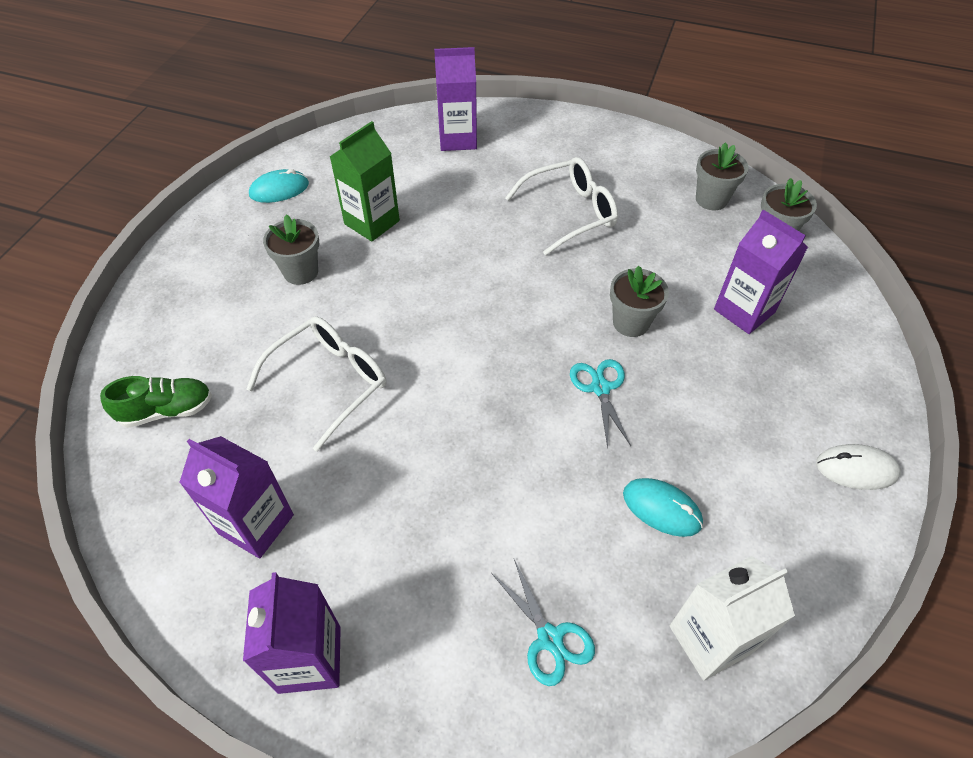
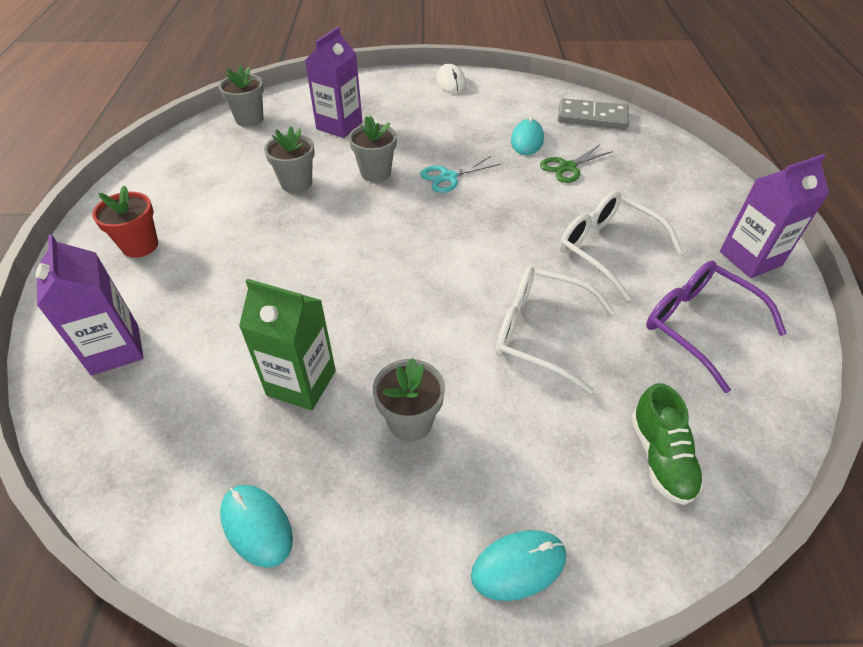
camera: 110 degrees left, 5 degrees down
(166, 296) = (518, 566): none -> turquoise mouse
(167, 410) = (660, 457): green shoe -> green shoe turned 150 degrees counterclockwise
(256, 524) = (699, 326): purple carton -> purple glasses
(550, 638) = (641, 167): turquoise scissors -> none
(569, 213) = (246, 228): white glasses -> white glasses (607, 249)
(570, 152) = (140, 245): none -> red flower pot
(580, 532) = (567, 167): none -> green scissors
(709, 639) = (592, 117): white carton -> grey domino
(711, 199) = (208, 151): grey flower pot -> grey flower pot (296, 183)

